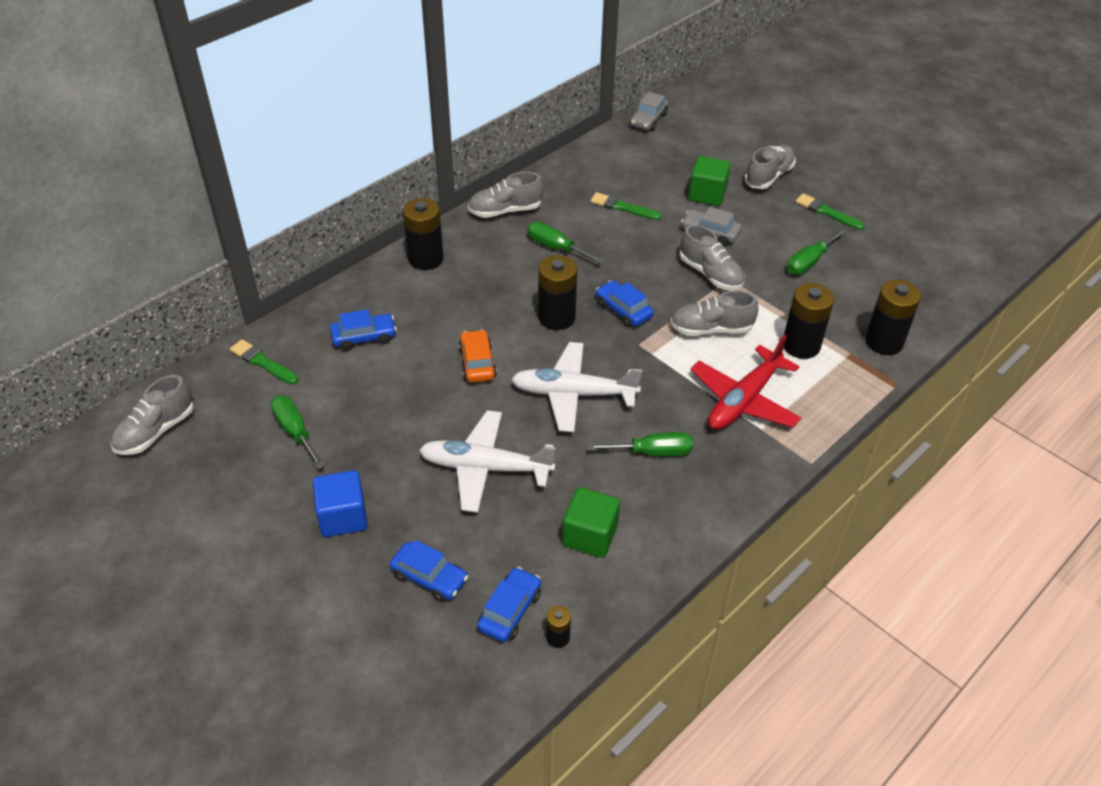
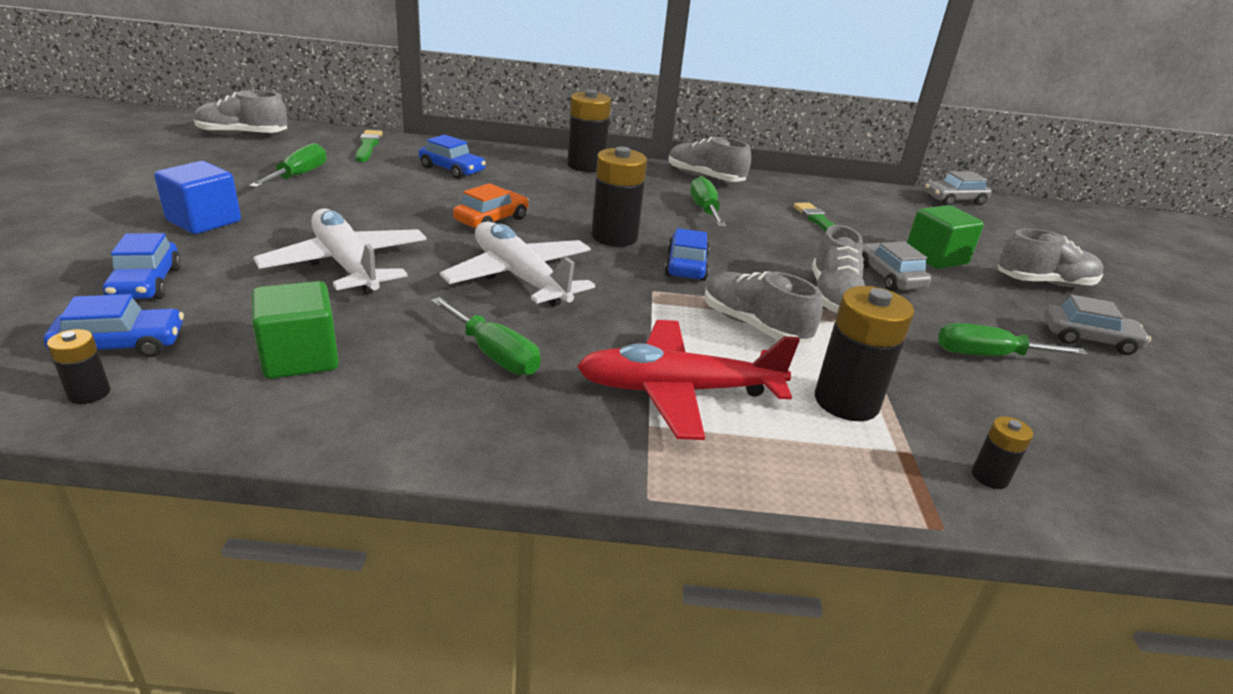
camera: 45 degrees right, 15 degrees down
(827, 212) = (1088, 339): green brush -> grey car
(884, 342) = (989, 477): black battery -> black battery, size x0.49

